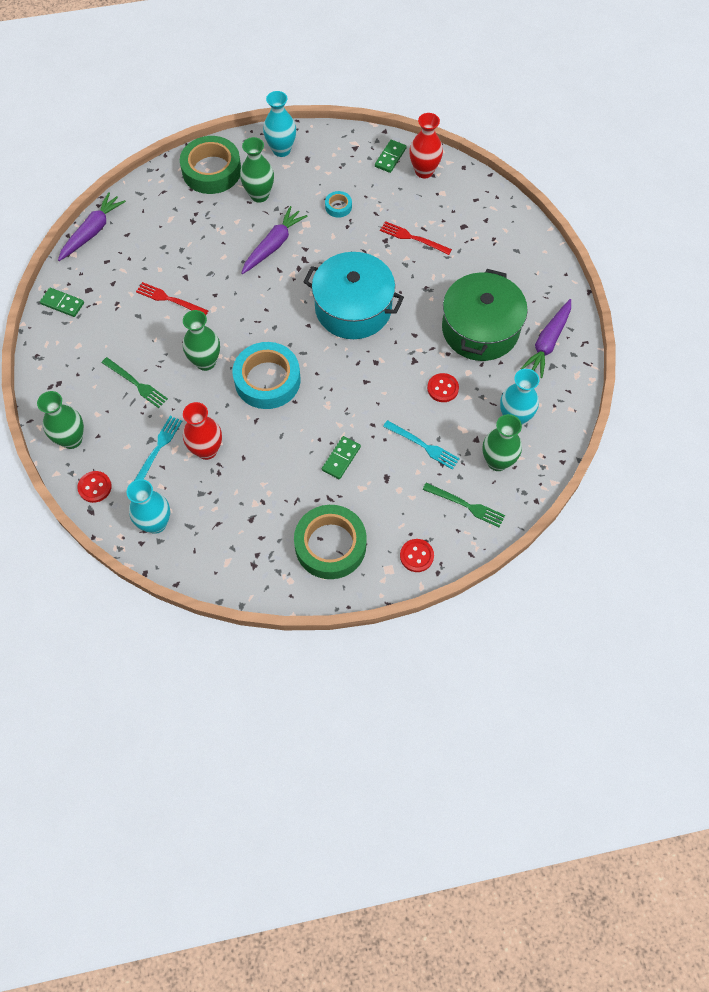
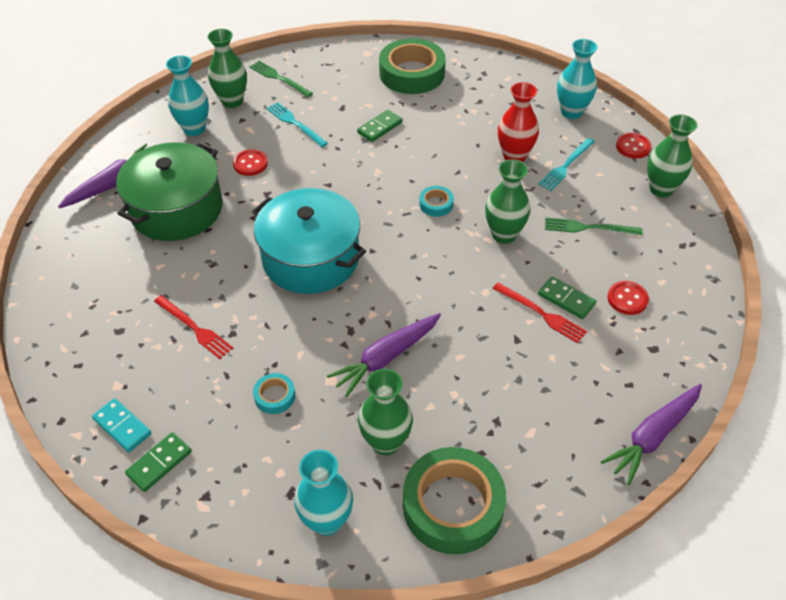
camera: 165 degrees left, 15 degrees down
(62, 303) = (688, 337): green domino -> green domino (566, 299)
(136, 384) = (588, 228): green fork -> green fork turned 45 degrees counterclockwise
(267, 380) = (436, 204): turquoise tape -> turquoise tape, size x0.45
(416, 556) = (339, 56): red button -> red button (627, 299)
(424, 171) = (122, 426): red vase -> turquoise domino

